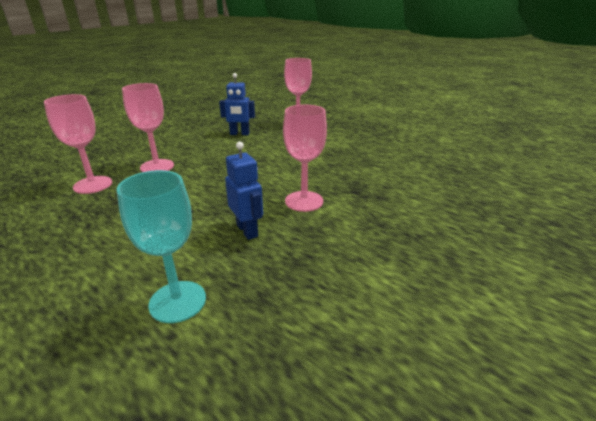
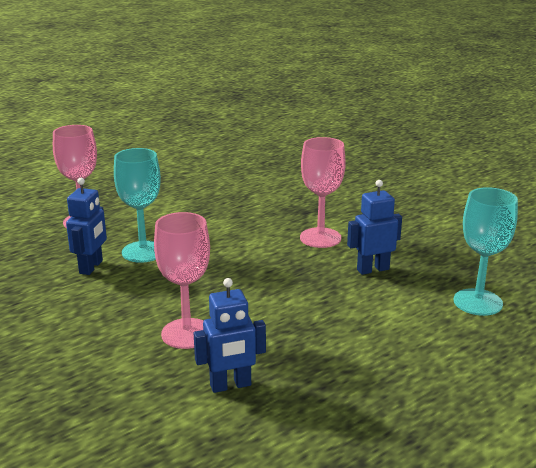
camera: 80 degrees left, 5 degrees down
(93, 185) = (230, 385): pink goblet -> blue robot
(262, 143) = (143, 252): none -> turquoise goblet

